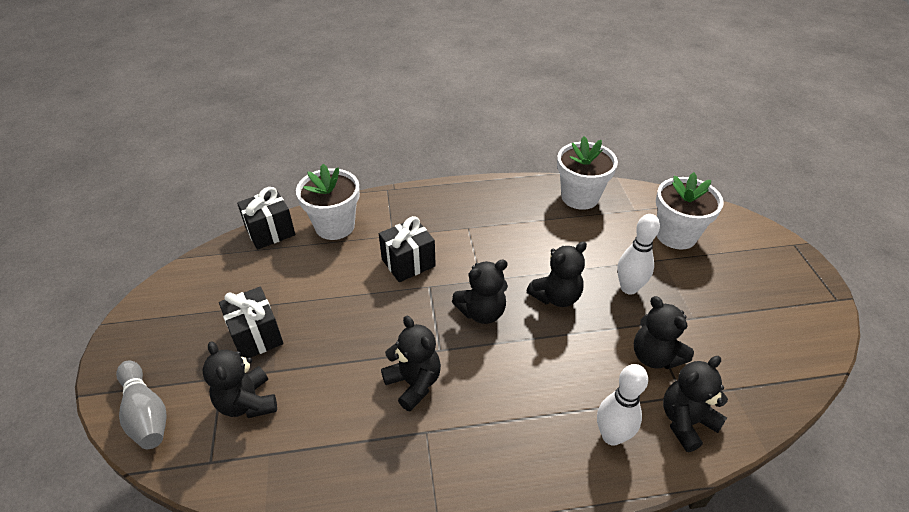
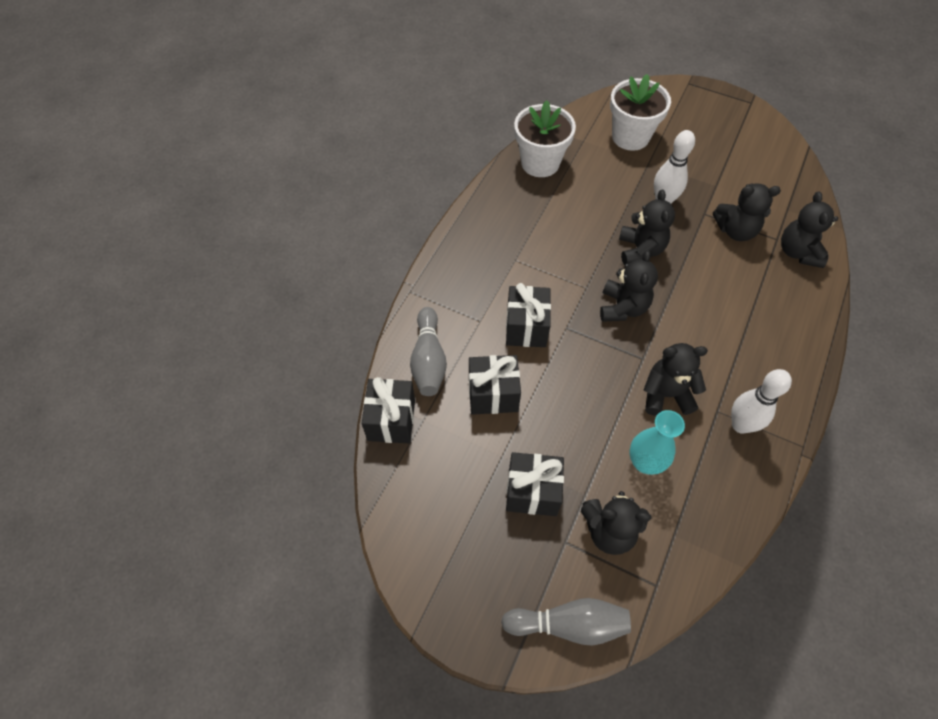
camera: 55 degrees left, 15 degrees up
(330, 273) = (493, 394): none -> black gift
(331, 398) = (645, 462): none -> turquoise vase
(335, 226) = (428, 360): white flower pot -> grey bowling pin
(611, 436) = (786, 300): white bowling pin -> white bowling pin (740, 425)

